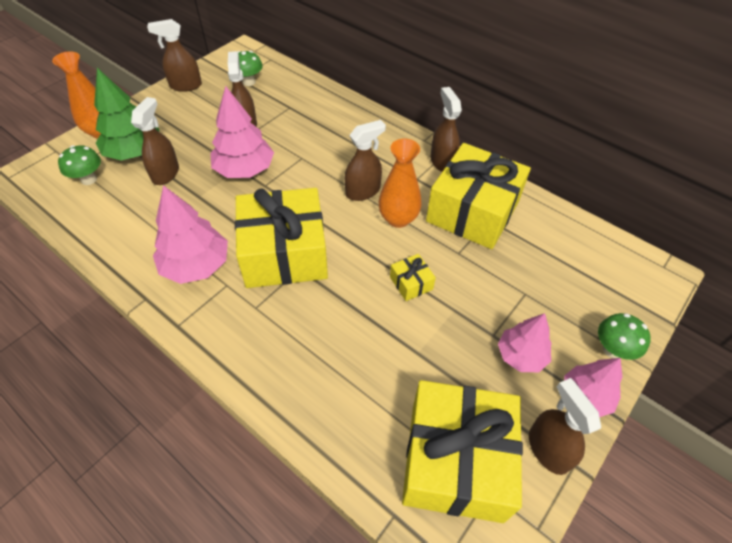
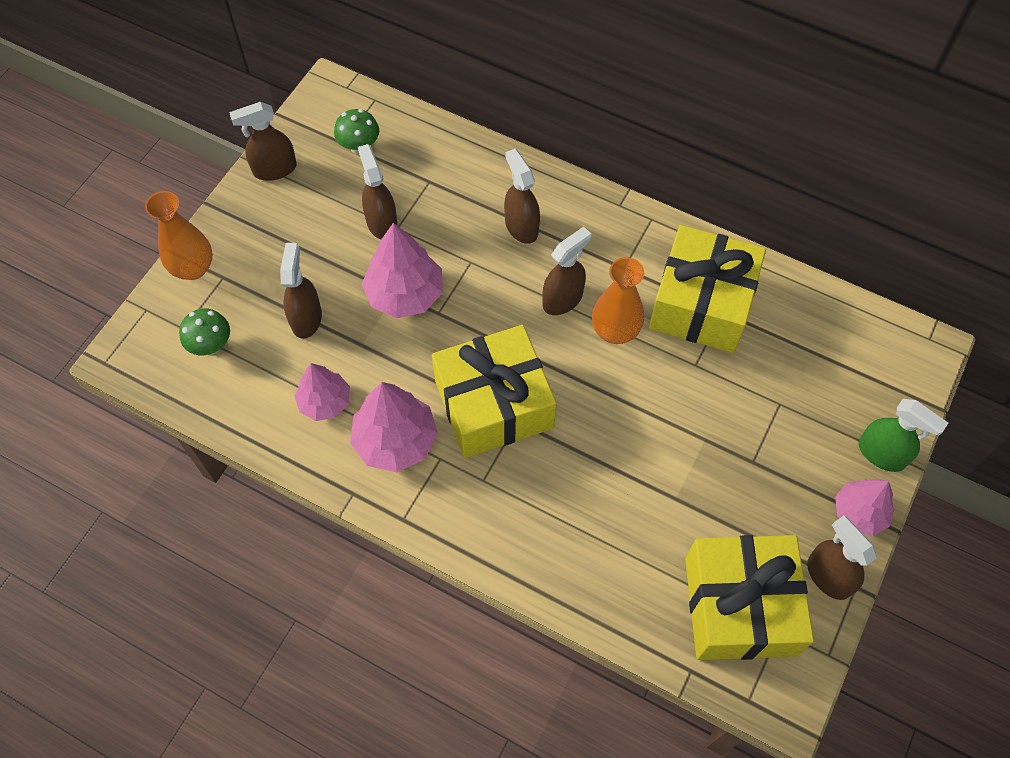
camera: 10 degrees left, 10 degrees up
(134, 152) = (252, 293): green tree -> none
(411, 283) = (650, 415): yellow gift -> none
(442, 161) = (650, 235): brown spray bottle -> brown spray bottle (521, 226)
(521, 355) = (786, 480): pink tree -> pink tree (325, 402)
(612, 349) = (881, 454): green mushroom -> green spray bottle

